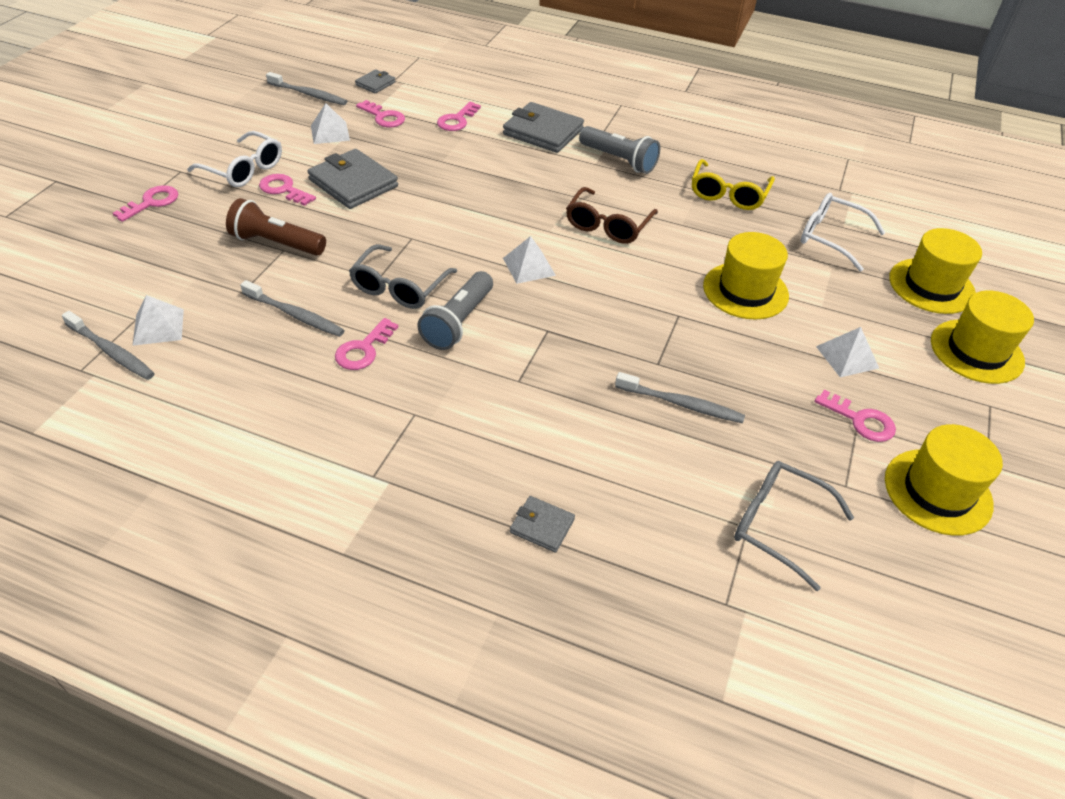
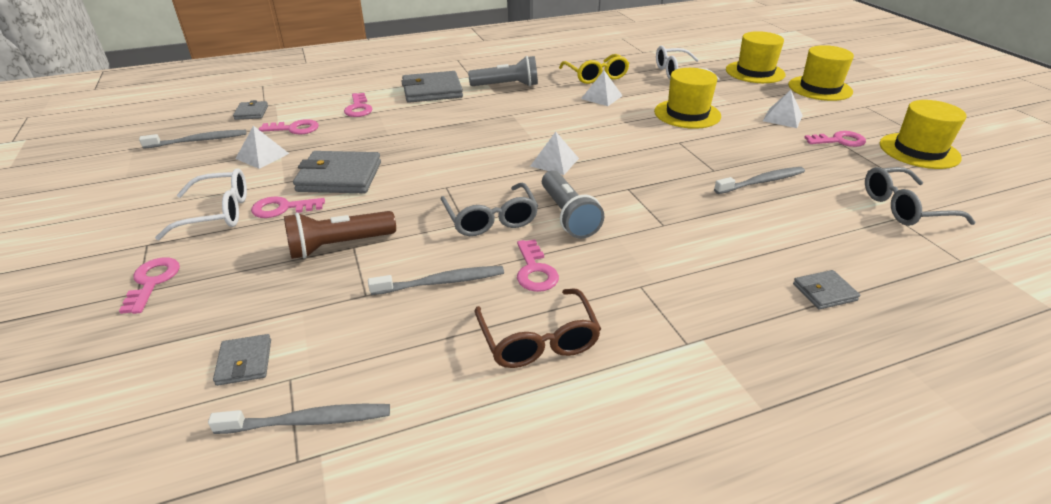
camera: 40 degrees left, 10 degrees down
(129, 292) = (244, 362): none -> grey wallet
(158, 327) = (326, 369): white pyramid -> white pyramid (601, 97)
(608, 225) = (560, 119): brown glasses -> brown glasses (538, 339)

